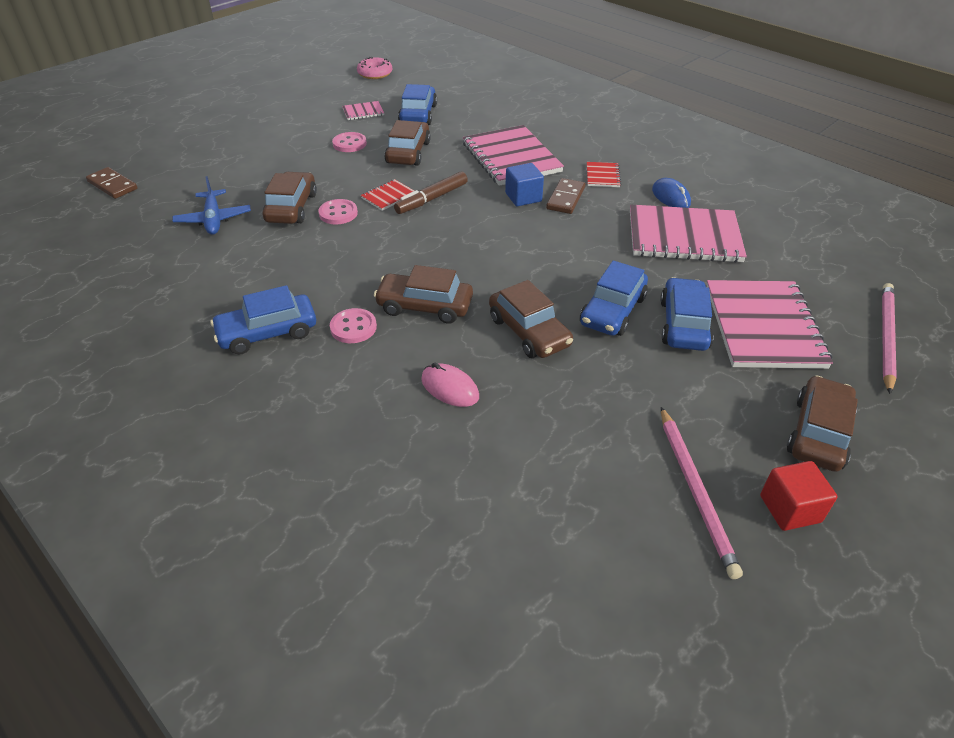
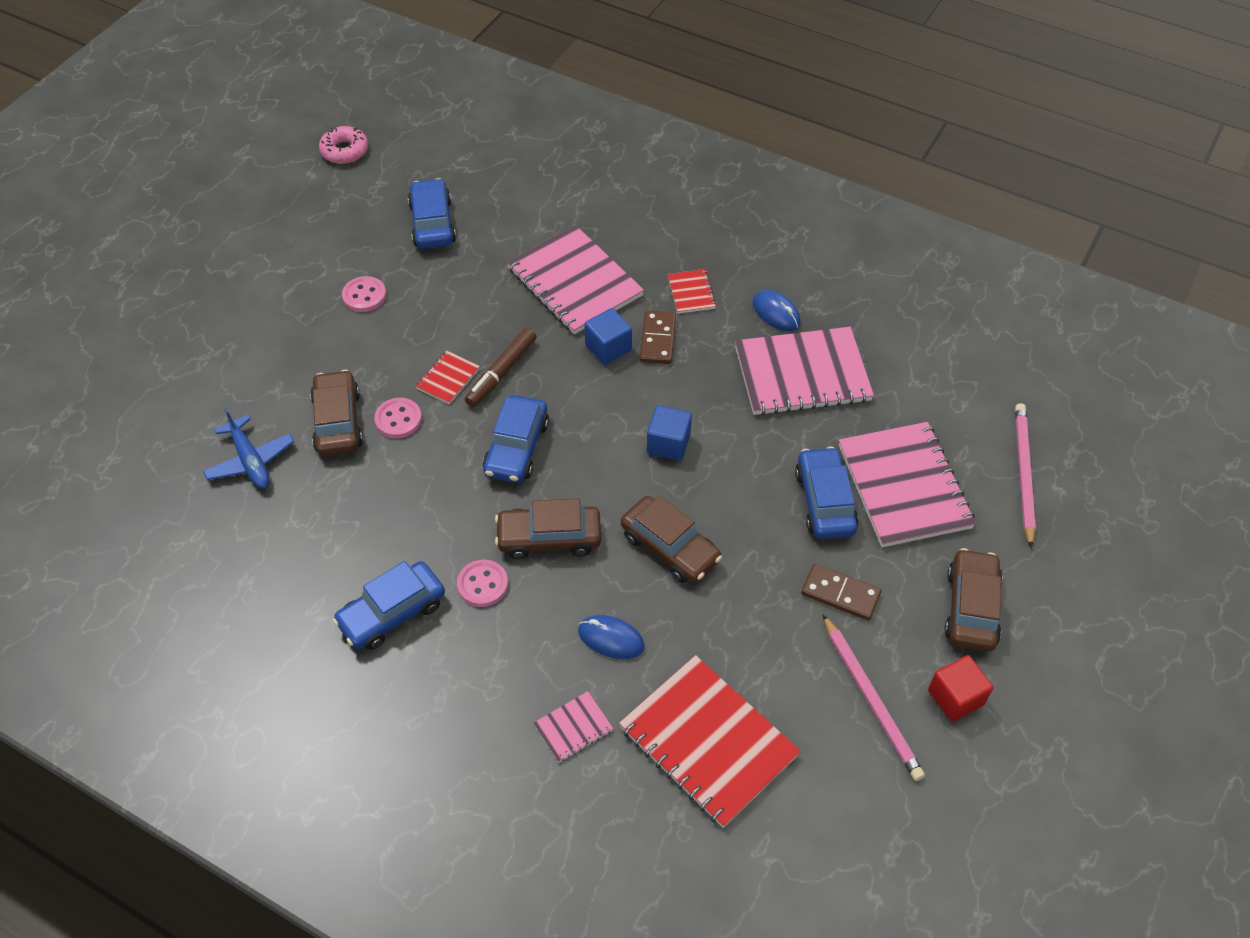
camera: 15 degrees left, 10 degrees up
(112, 185) = (91, 430): brown domino -> brown domino (840, 594)
(363, 112) = (358, 232): pink notebook -> pink notebook (573, 728)
(408, 152) = (445, 297): brown car -> none
(450, 388) = (611, 639): pink mouse -> blue mouse
(513, 492) = (708, 742): none -> red notebook
(552, 262) = (668, 444): none -> blue cube
(612, 311) = (749, 499): blue car -> blue car (516, 448)

